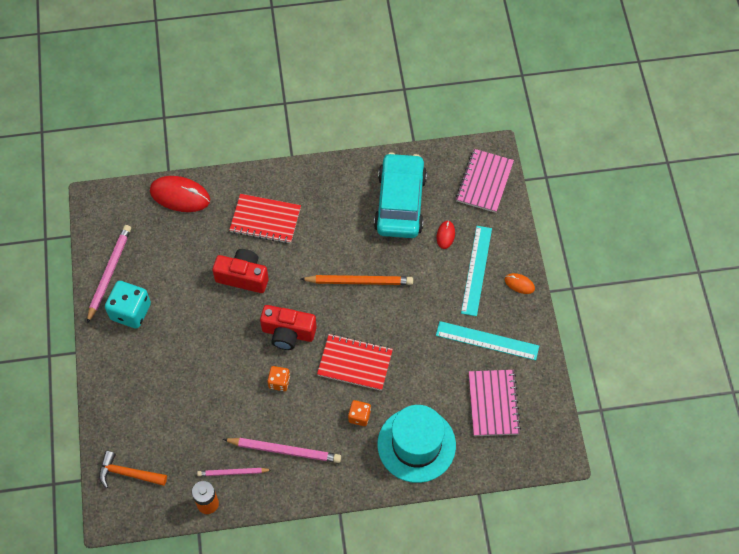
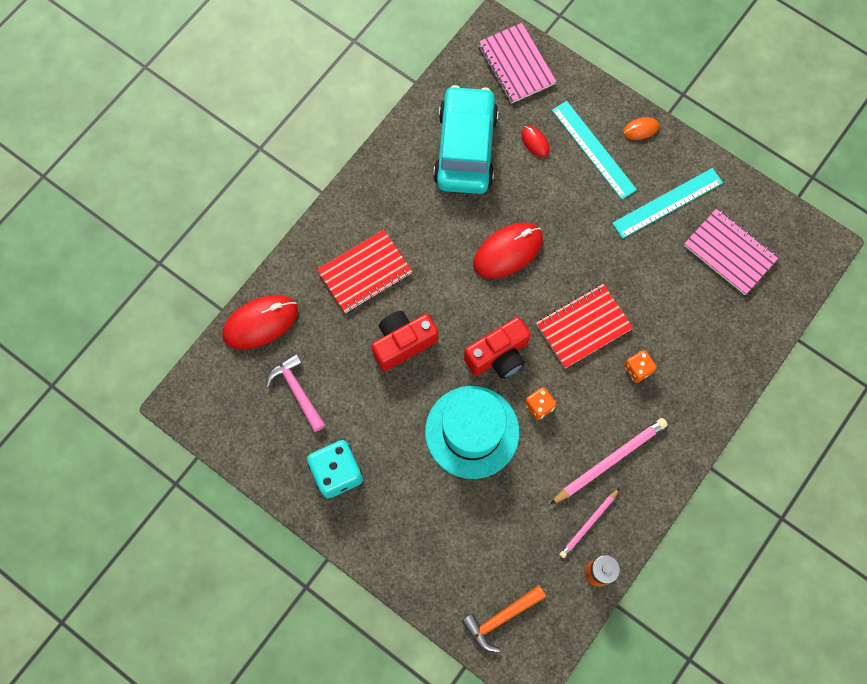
camera: 45 degrees left, 10 degrees up
(109, 273) = (276, 457): pink pencil -> none
(158, 249) = (297, 391): none -> pink hammer
(359, 281) = (508, 251): orange pencil -> red mouse
(400, 203) = (465, 148): turquoise car -> turquoise car turned 45 degrees clockwise
(416, 445) = (708, 347): turquoise hat -> turquoise hat (472, 432)

